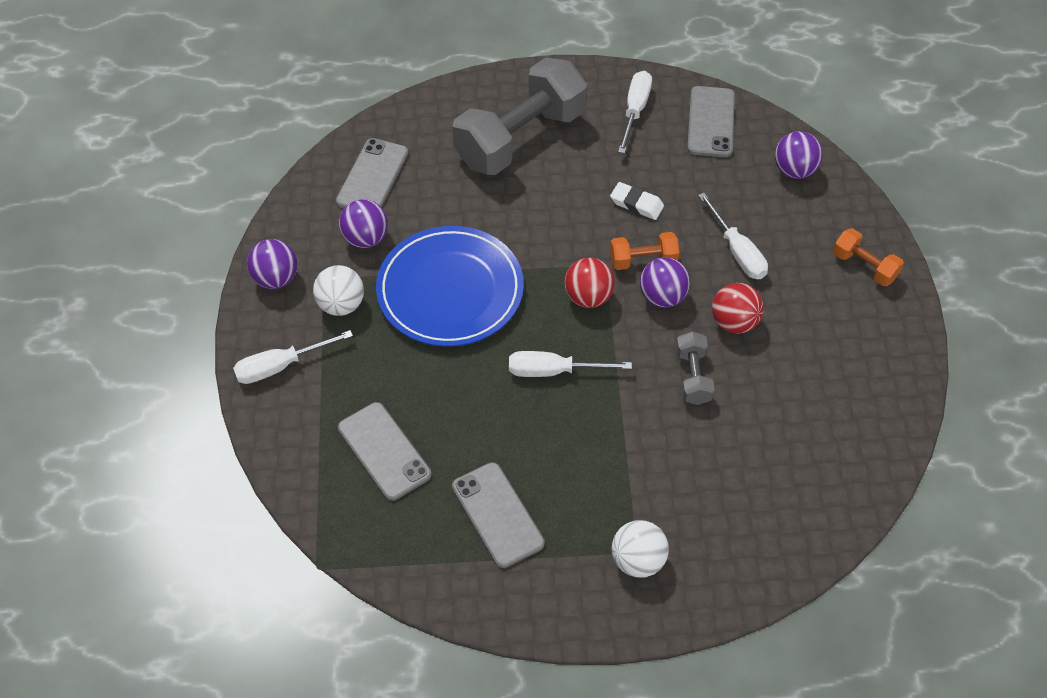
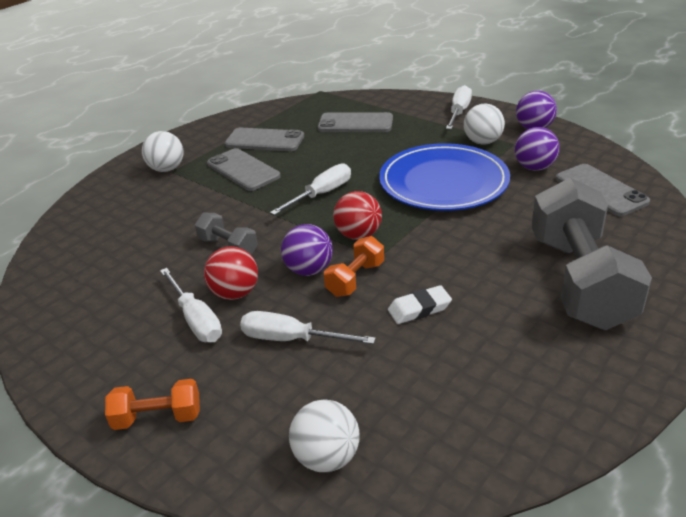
camera: 135 degrees right, 20 degrees down
(635, 111) = (550, 379): white screwdriver -> white screwdriver (196, 319)
(711, 122) = (473, 434): grey phone -> grey phone (243, 170)
(794, 170) = (327, 457): purple ball -> white ball

